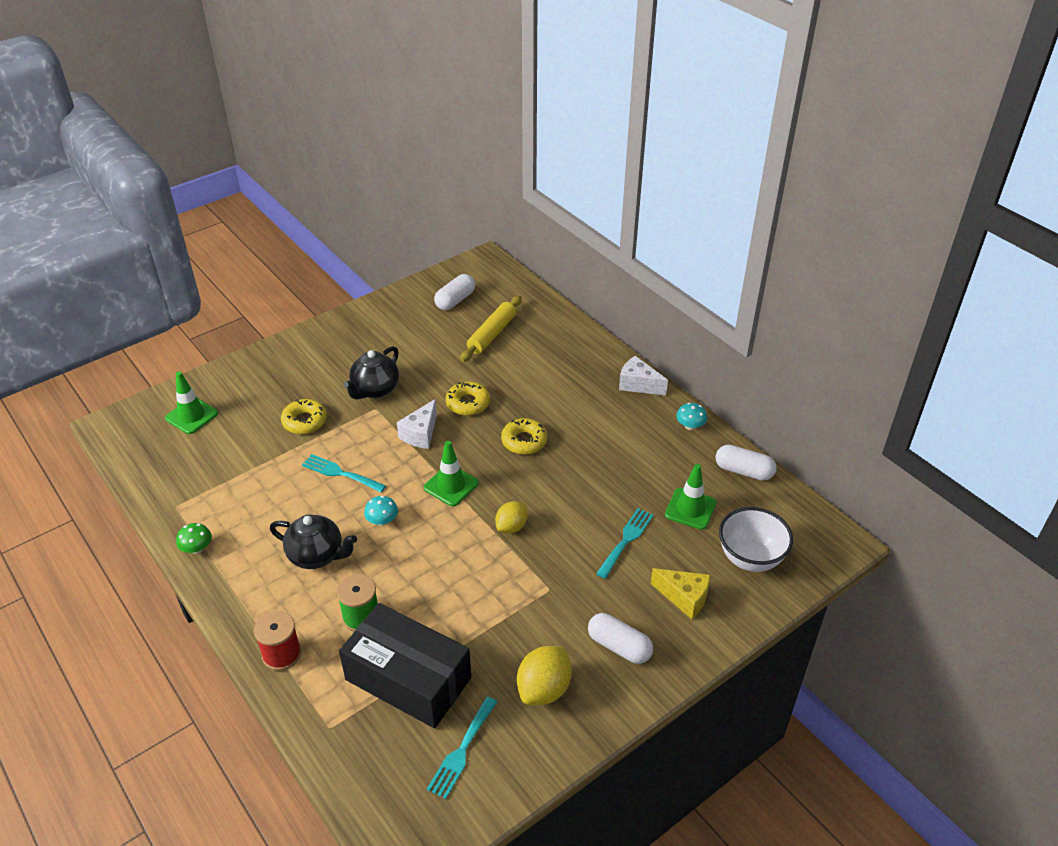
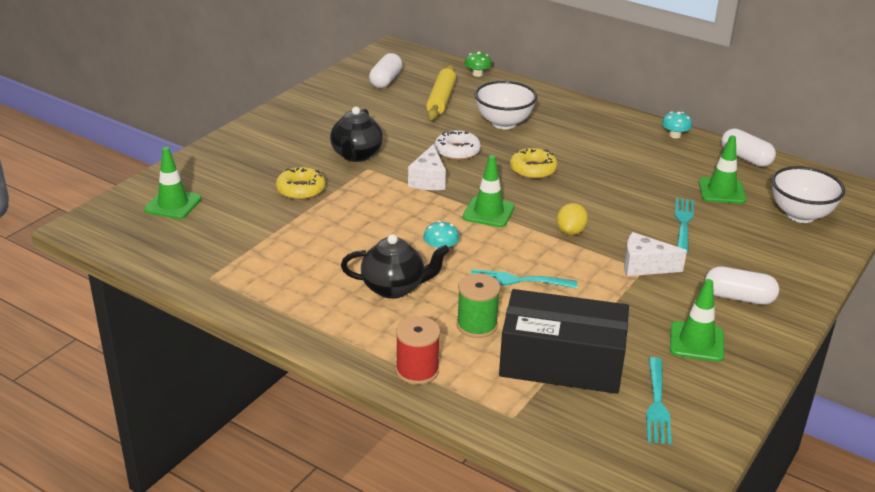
camera: 20 degrees left, 10 degrees down
(197, 548) = (259, 306): green mushroom -> green mushroom (477, 74)
(340, 473) = (369, 222): turquoise fork -> turquoise fork (517, 280)
(468, 403) = (457, 151): yellow donut -> white donut
(532, 376) = (504, 123): none -> white bowl
(544, 689) = (696, 342): yellow lemon -> green traffic cone
(638, 385) = (606, 115): white cheese -> white cheese (644, 266)
(684, 598) = (767, 252): yellow cheese -> none
(743, 471) = (745, 158): white capsule -> white capsule turned 45 degrees clockwise

